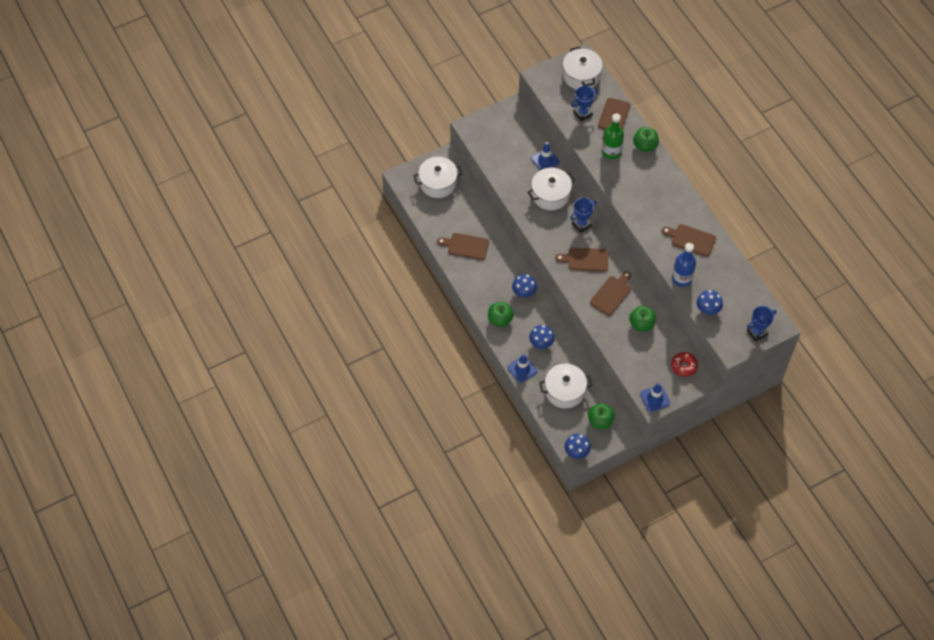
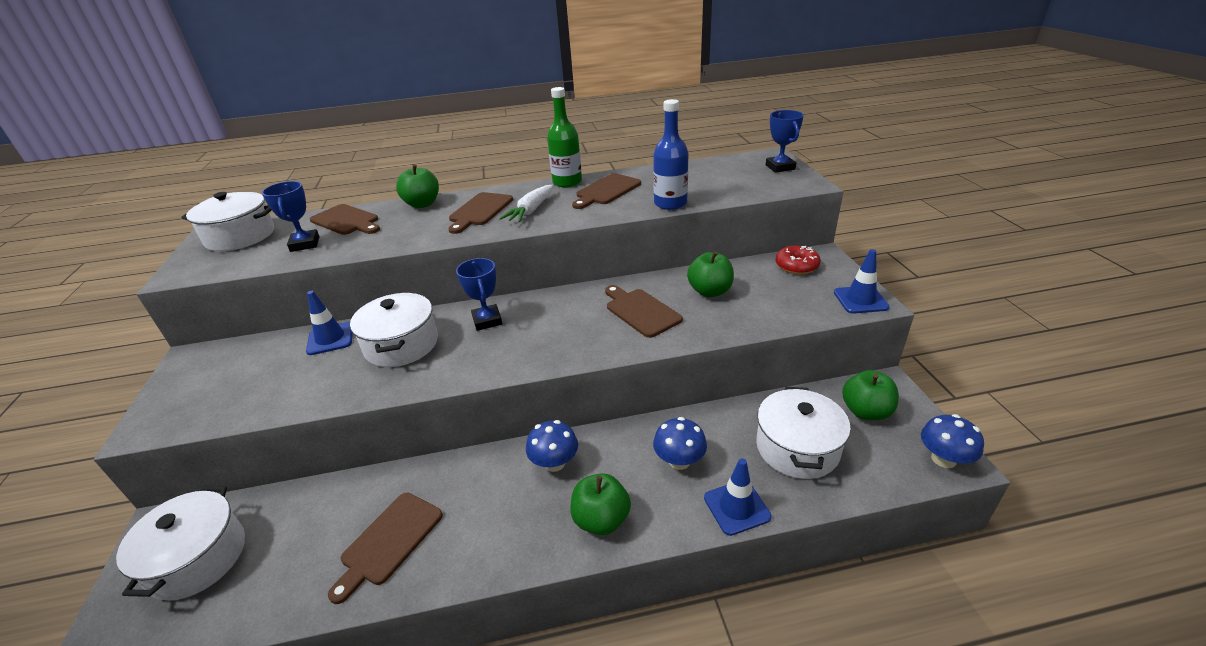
camera: 70 degrees left, 25 degrees down
(585, 260) = (558, 327): brown cutting board -> brown cutting board (480, 211)
(611, 151) = (401, 229): green bottle -> green bottle (567, 182)
(652, 207) = (531, 211): none -> white carrot
(708, 309) = (732, 192): blue mushroom -> none

